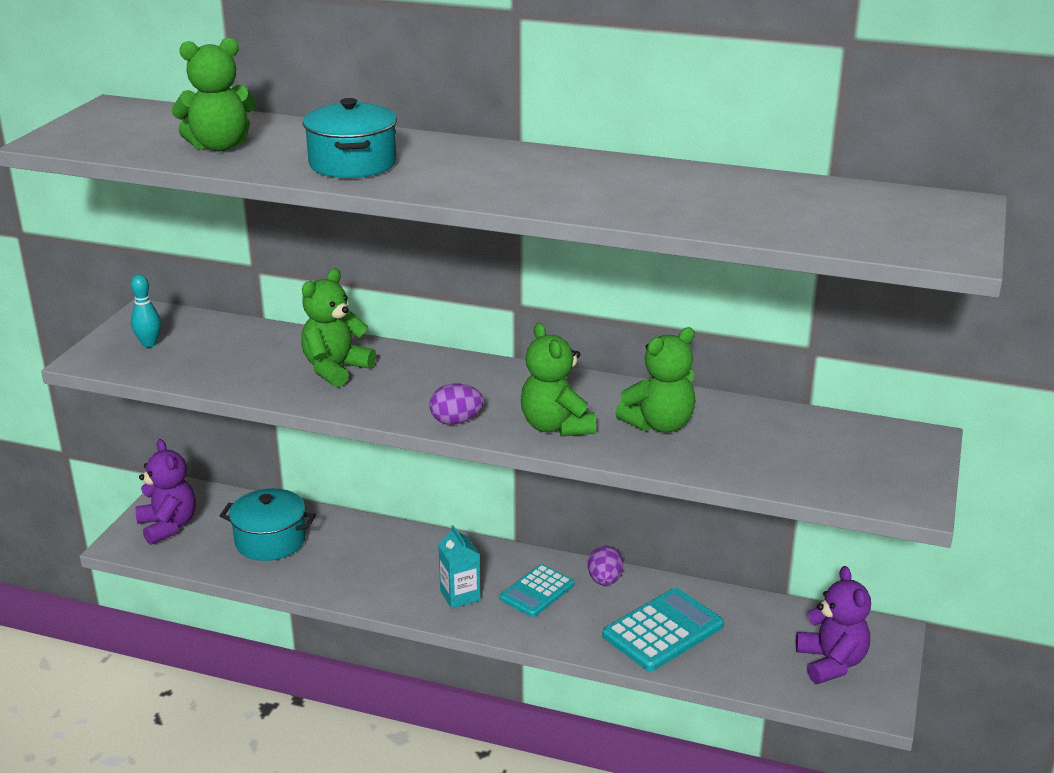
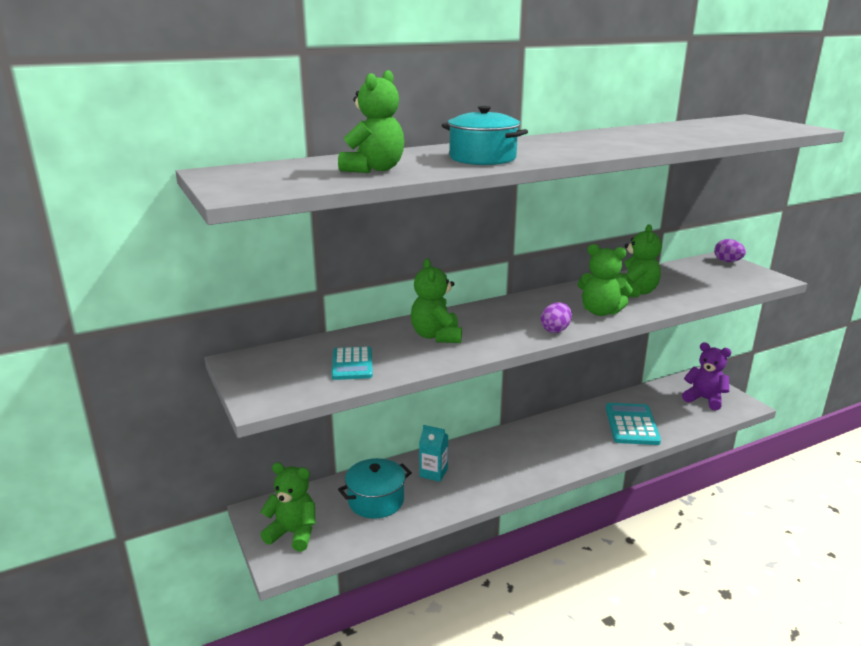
camera: 45 degrees left, 5 degrees down
(149, 344) = (284, 375): turquoise bowling pin -> none
(168, 526) = (293, 533): purple teddy bear -> green teddy bear
(460, 595) = (526, 464): turquoise carton -> turquoise carton (433, 473)
(537, 591) = (554, 441): turquoise calculator -> turquoise calculator (352, 364)
(604, 580) = (571, 418): purple egg -> purple egg (727, 261)

